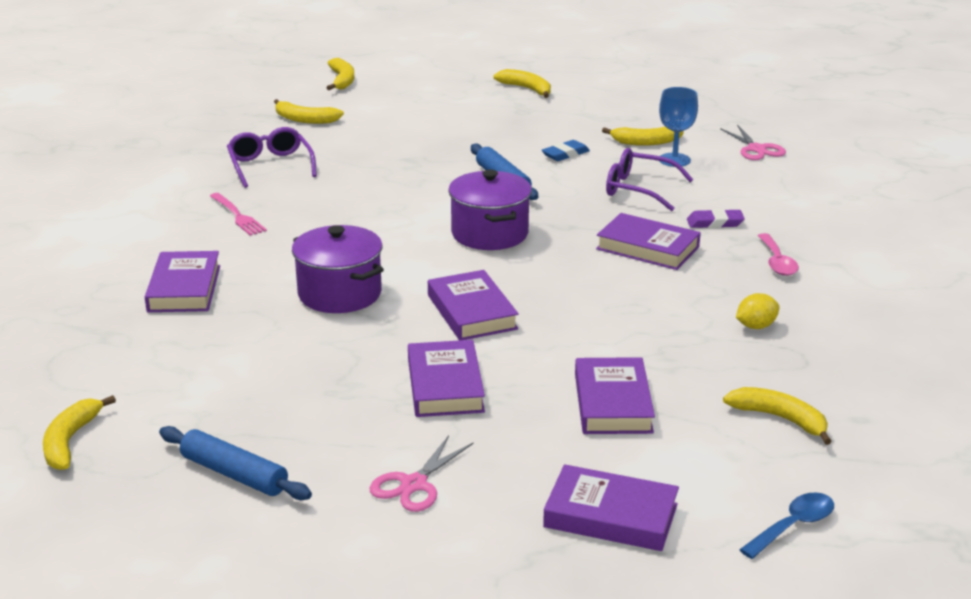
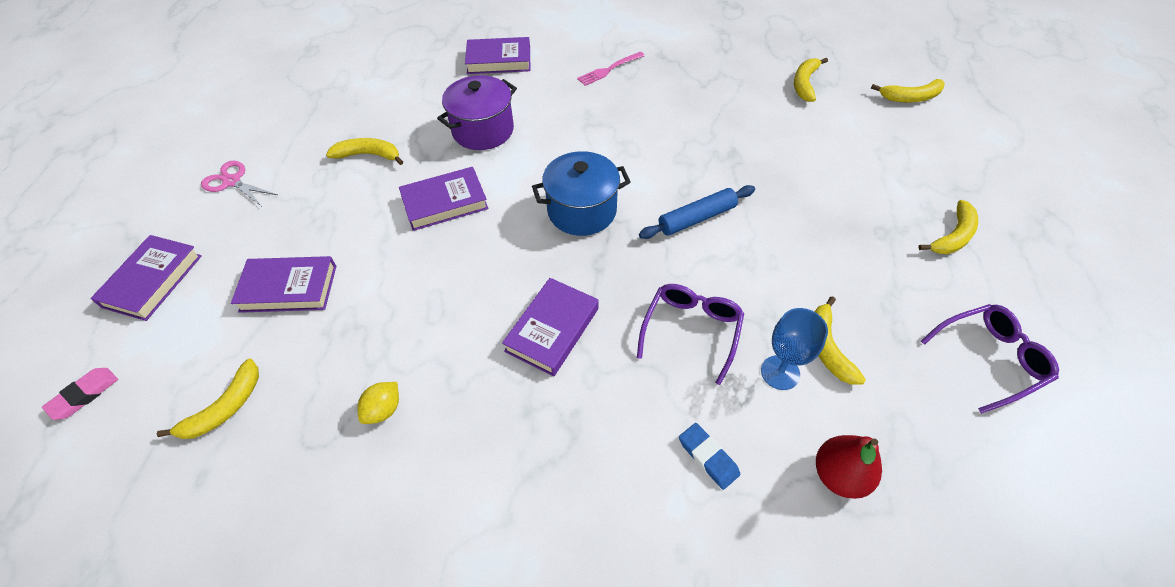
camera: 90 degrees right, 25 degrees up
(70, 441) = (330, 46): yellow banana -> yellow banana (368, 155)
(234, 474) = (275, 107): blue rolling pin -> none
(270, 166) = (702, 75): purple glasses -> purple glasses (990, 359)
(445, 385) = (342, 191): purple book -> none
(490, 234) = (582, 211): purple pot -> blue pot
(565, 154) = (772, 268): blue eraser -> blue eraser (708, 457)
(715, 223) = (612, 398): purple eraser -> none
(756, 149) = (839, 475): pink scissors -> red pear
(756, 326) = (383, 410): yellow lemon -> yellow lemon turned 60 degrees clockwise
(777, 262) = (516, 451): pink spoon -> none
(793, 526) = (84, 395): blue spoon -> pink eraser

